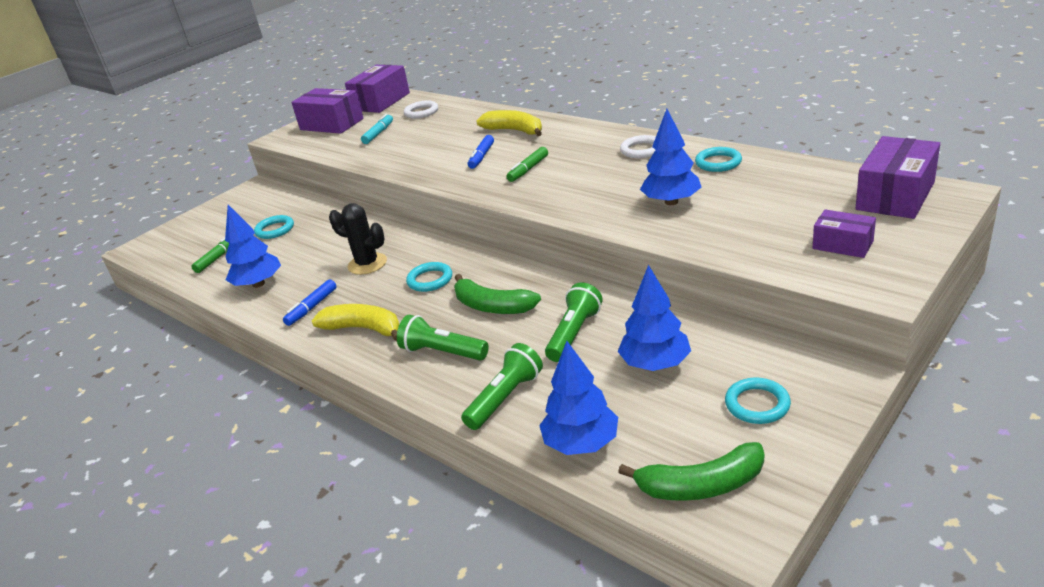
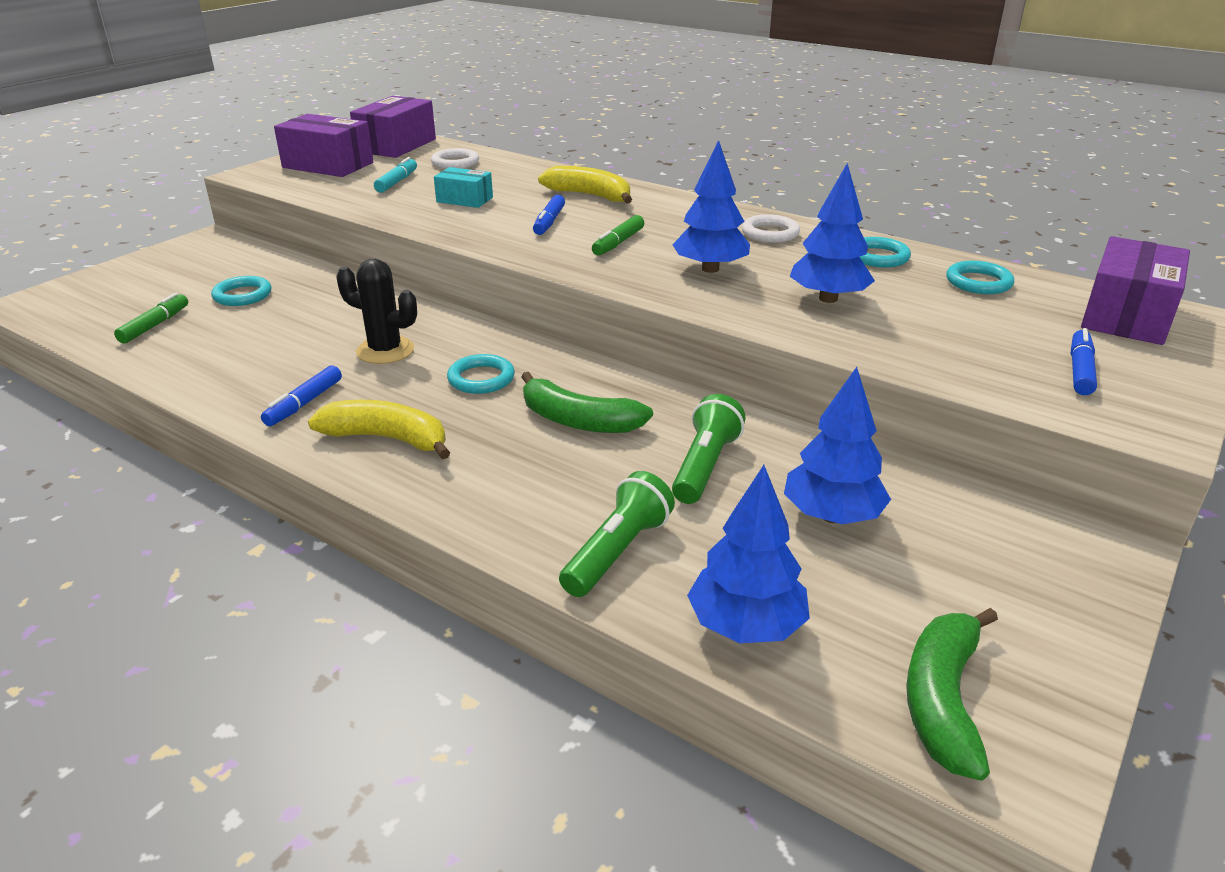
camera: 10 degrees left, 0 degrees up
(258, 284) = (219, 365): blue tree -> blue tree (710, 269)
(424, 144) = (464, 200): none -> turquoise box
(443, 352) = (512, 479): green flashlight -> none
(701, 485) = (942, 700): green banana -> green banana turned 120 degrees clockwise
(757, 404) = (993, 581): turquoise ring -> turquoise ring (978, 282)
(842, 245) = (1080, 370): purple box -> blue marker

